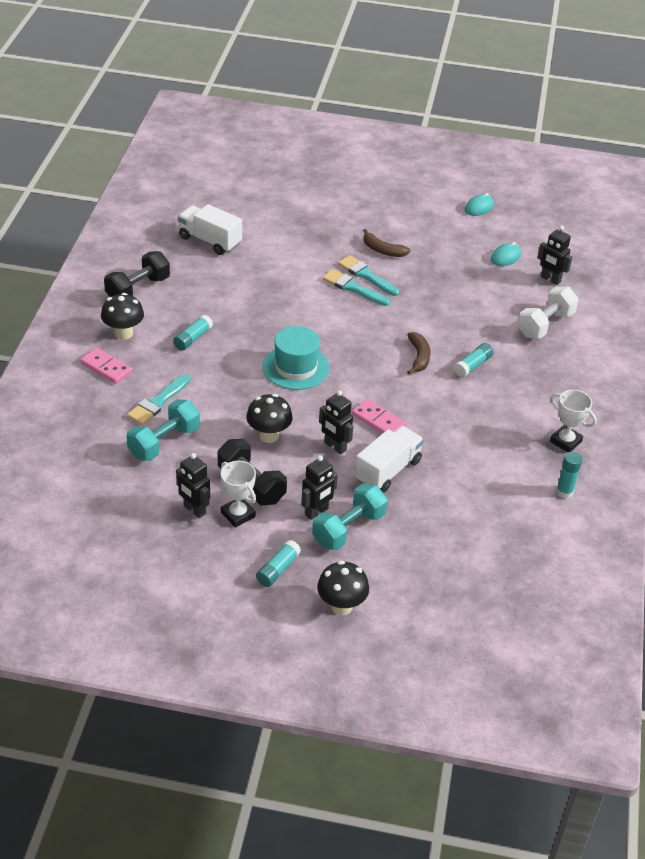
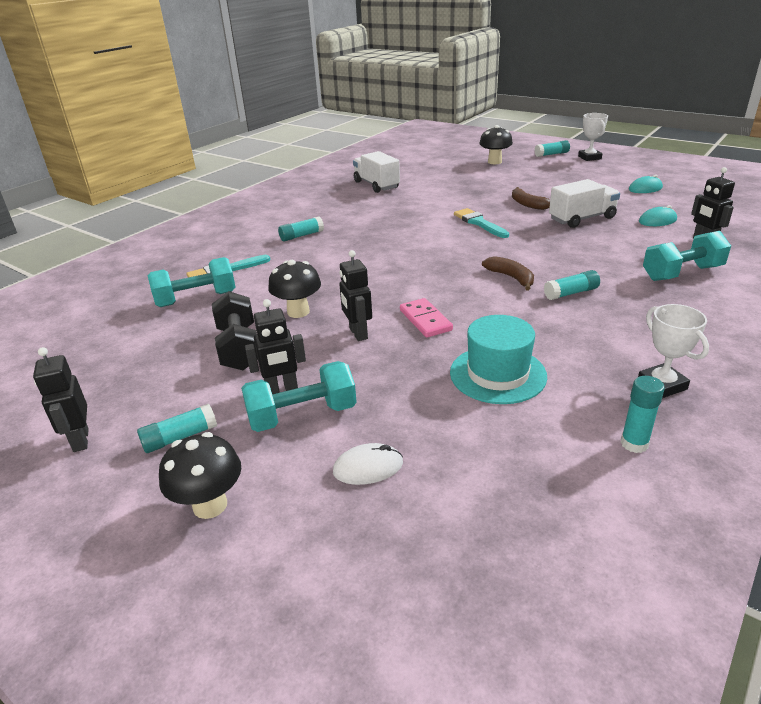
camera: 30 degrees right, 10 degrees down
(106, 367) = (210, 243): pink domino -> none
(123, 333) = (249, 226): black mushroom -> black mushroom (494, 162)
(138, 289) = (290, 203): black dumbbell -> none
(194, 510) = (160, 357): black robot -> black robot (80, 440)
(238, 514) = (197, 372): white trophy -> white trophy (589, 157)
(296, 367) = (375, 266): turquoise hat -> turquoise hat (497, 374)
(365, 155) = (551, 154): none -> turquoise glue stick
(366, 275) = (498, 217): turquoise brush -> none
(387, 471) = (399, 367): white truck -> white truck (582, 219)
(418, 357) = (511, 278): brown banana -> brown banana turned 60 degrees counterclockwise
(419, 553) = (368, 467): none -> white mouse
(545, 324) = (682, 273): white dumbbell -> turquoise dumbbell

